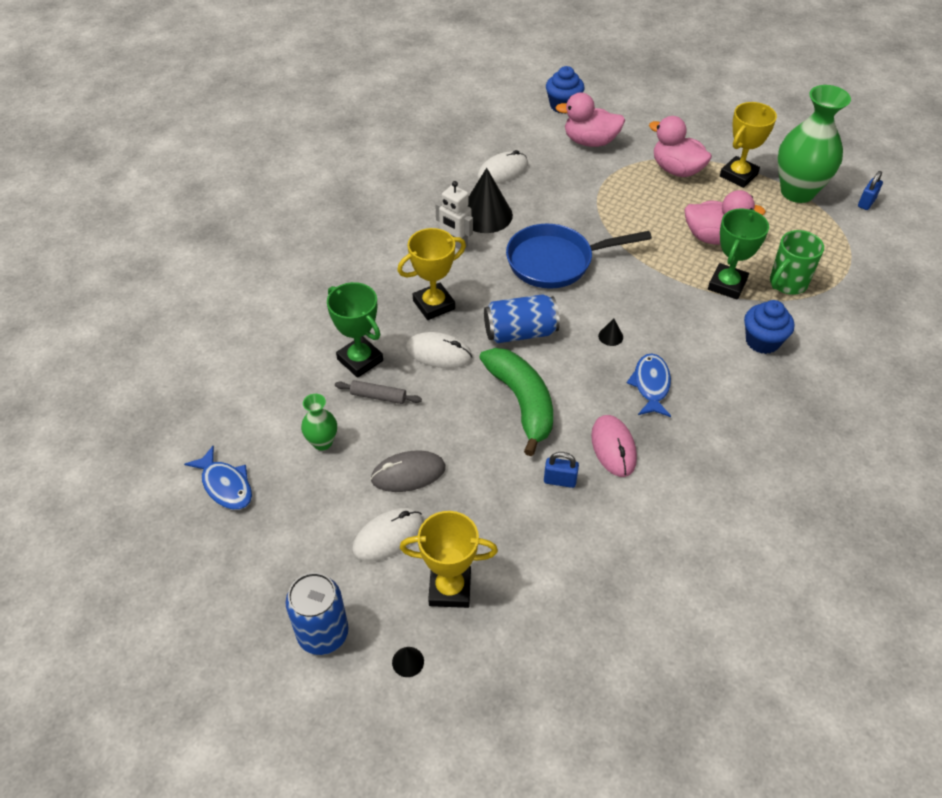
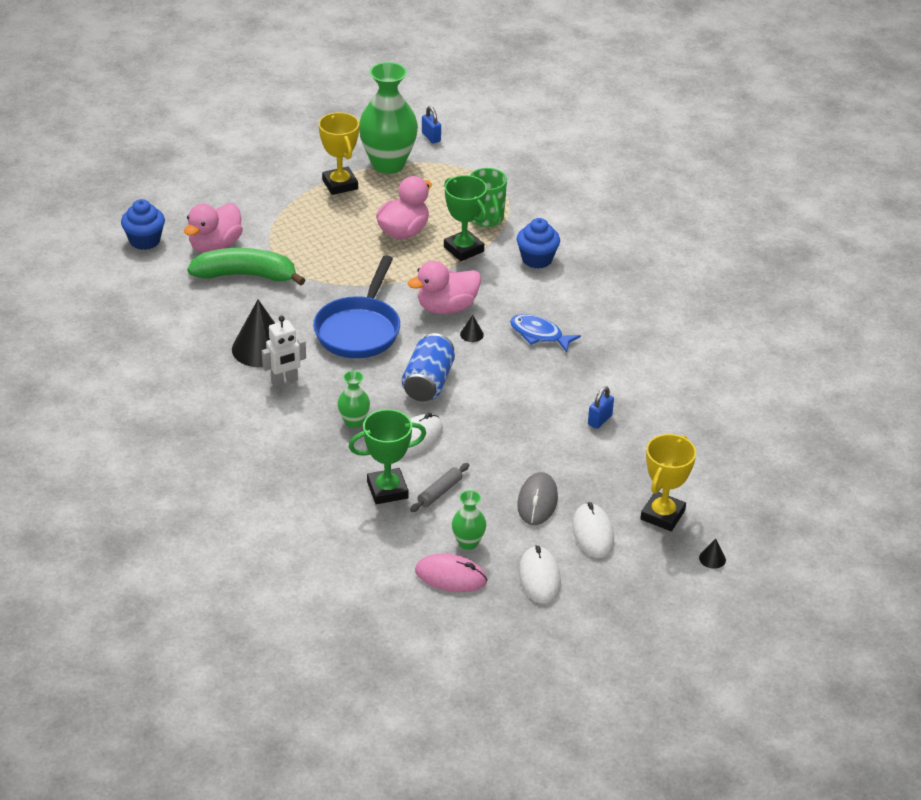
camera: 65 degrees left, 10 degrees down
(225, 485) = (475, 618): blue fish -> none
(323, 633) = (661, 598): blue can -> none
(434, 305) = (354, 422): yellow trophy -> green vase
(502, 171) = (207, 315): white mouse -> white mouse (539, 577)
(522, 402) = (507, 411): green banana -> green banana (246, 275)
(613, 447) = (587, 379): pink mouse -> pink mouse (451, 576)
(676, 170) = (301, 214): pink duck -> pink duck (446, 307)

